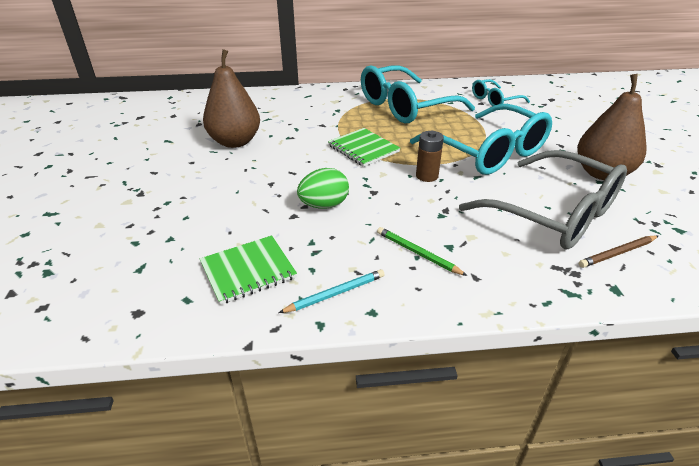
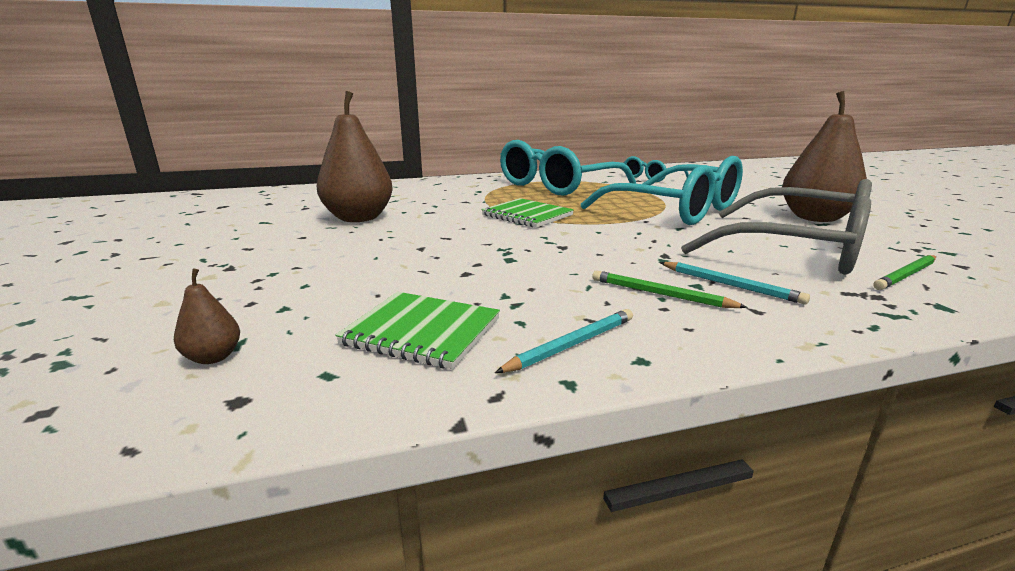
camera: 10 degrees left, 15 degrees down
(127, 277) = (213, 357): none -> brown pear
(248, 271) = (422, 331): green notebook -> green notebook turned 60 degrees clockwise
(324, 205) = (504, 261): green egg -> none
(427, 176) = (619, 230): brown battery -> none
(473, 249) = (730, 285): none -> turquoise pencil
(617, 253) = (906, 275): brown pencil -> green pencil

